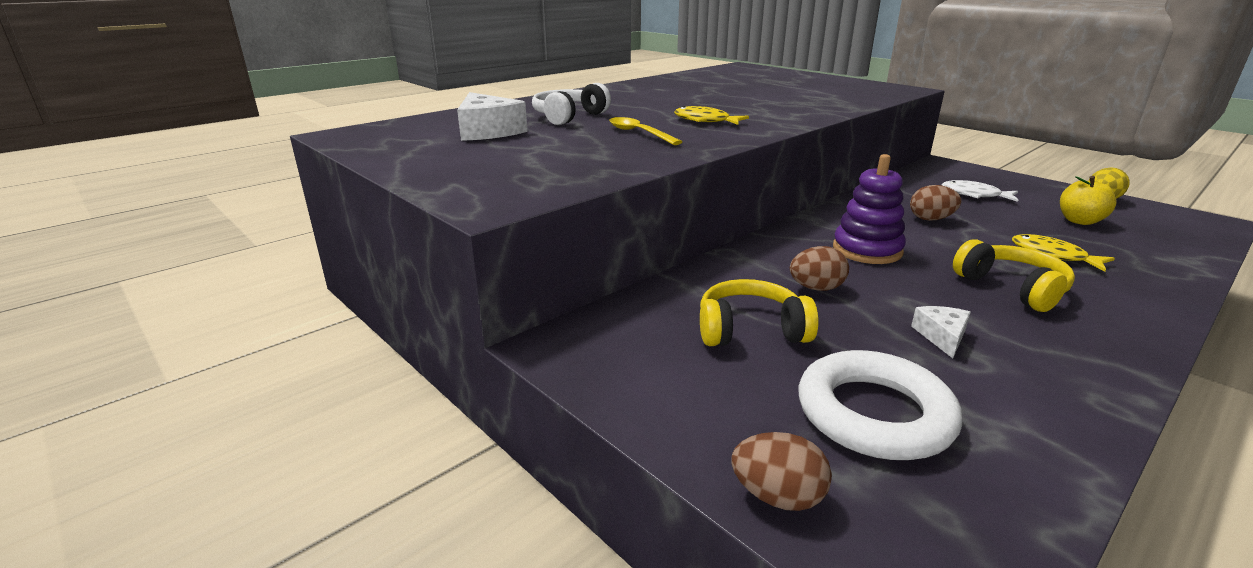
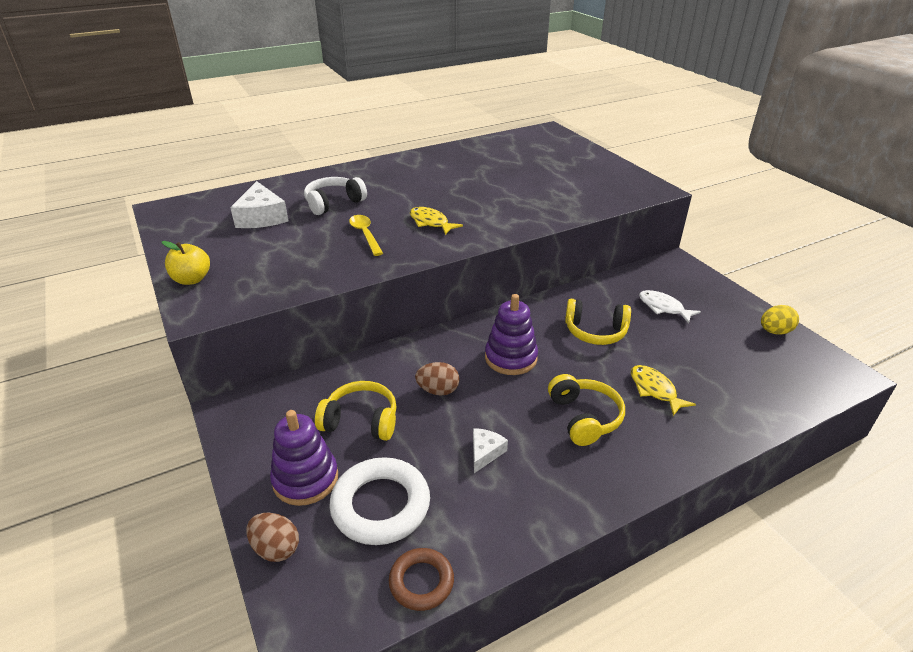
camera: 15 degrees right, 10 degrees up
(738, 403) = (305, 479): none -> purple stacking toy
(930, 219) = (595, 331): brown egg -> yellow headphones
(1031, 492) = (421, 582): none -> brown ring
(1079, 221) = (723, 354): yellow apple -> yellow apple (192, 279)

